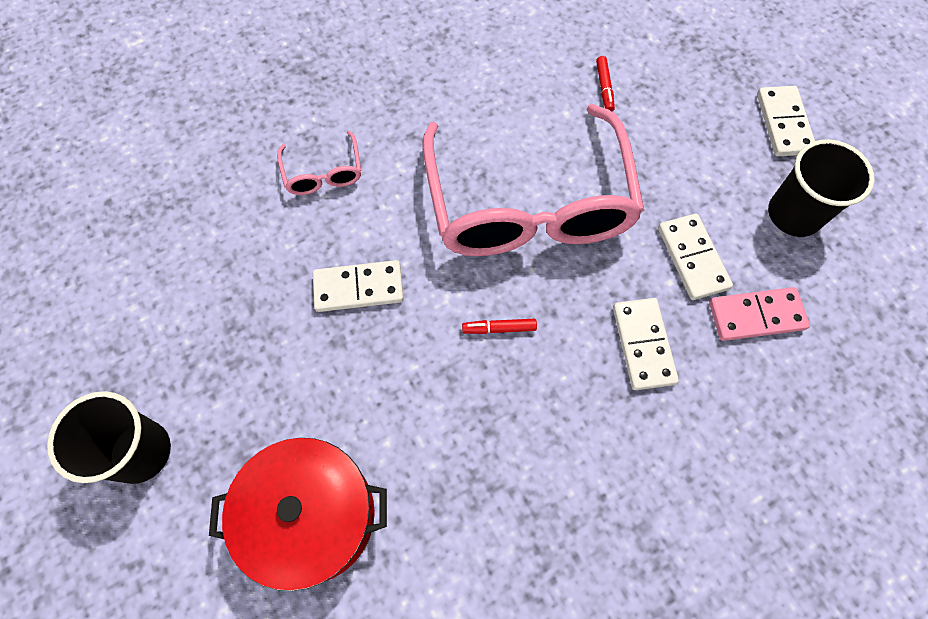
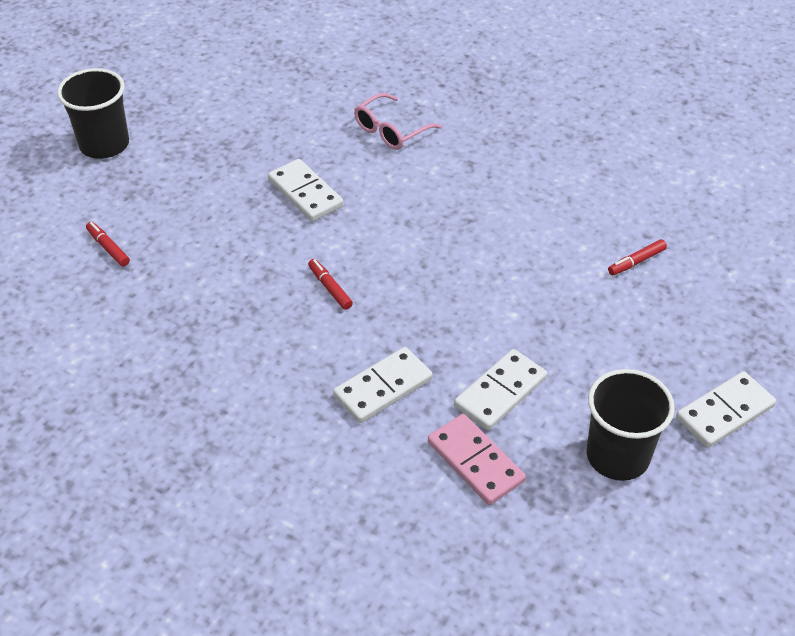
camera: 60 degrees right, 20 degrees down
(312, 516) = (108, 248): red pot -> red marker
(528, 202) = (466, 258): pink glasses -> none

